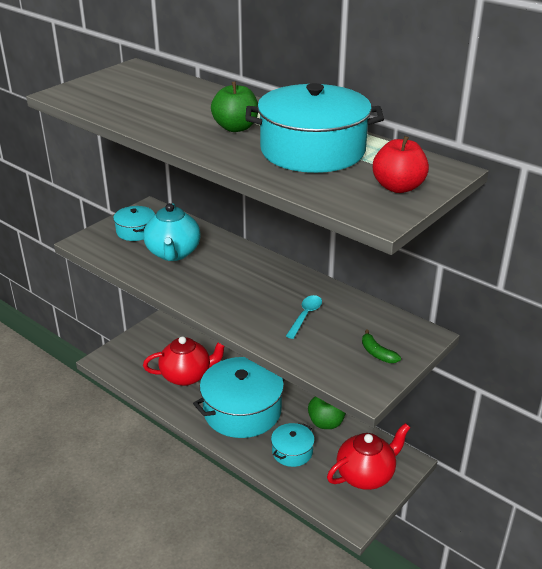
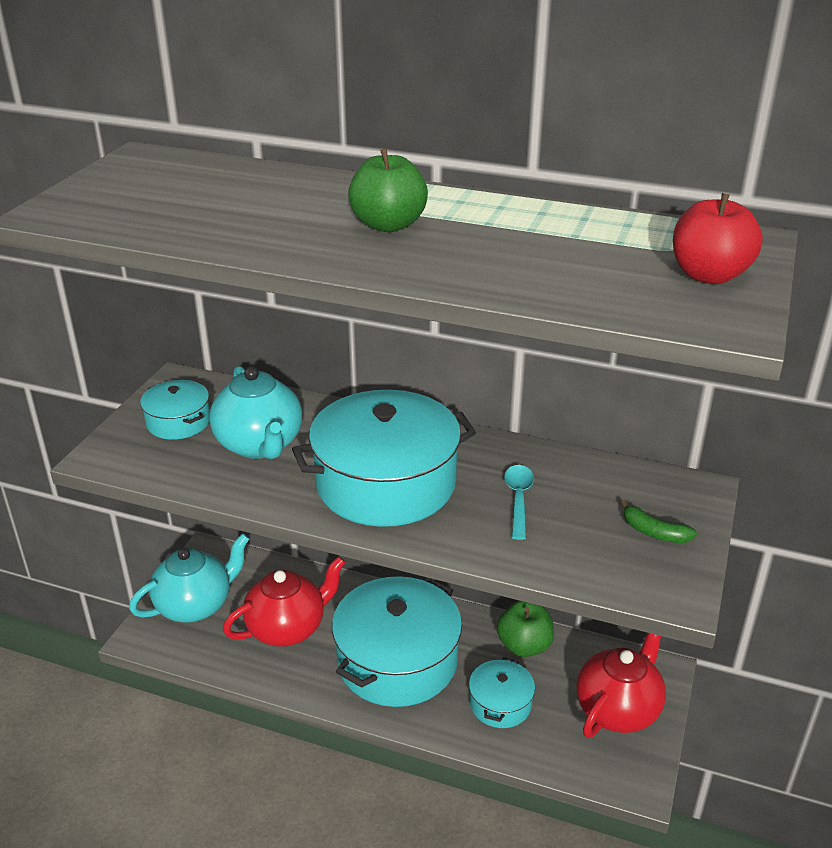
camera: 20 degrees left, 0 degrees up
(140, 350) = (195, 605): none -> turquoise teapot
(312, 150) = (535, 241): turquoise pot -> turquoise pot (386, 483)

